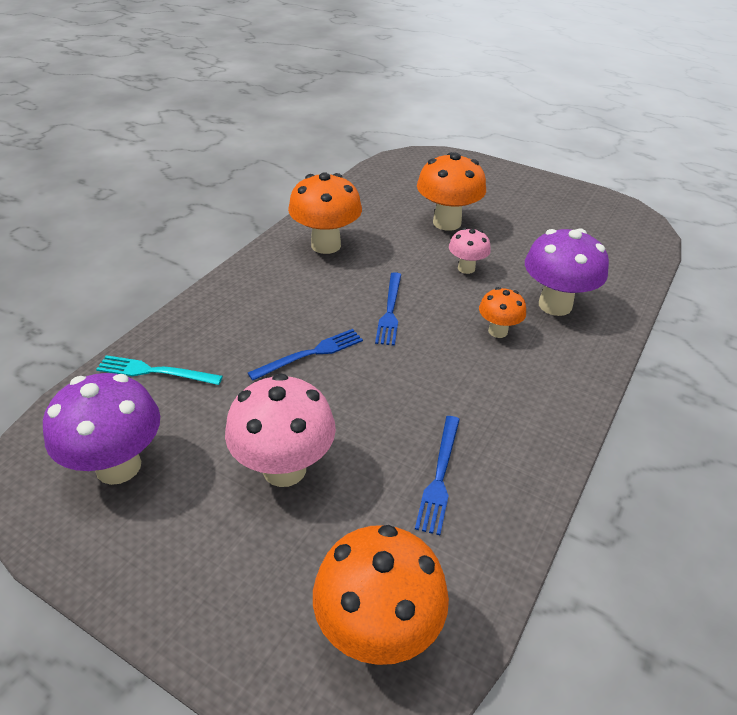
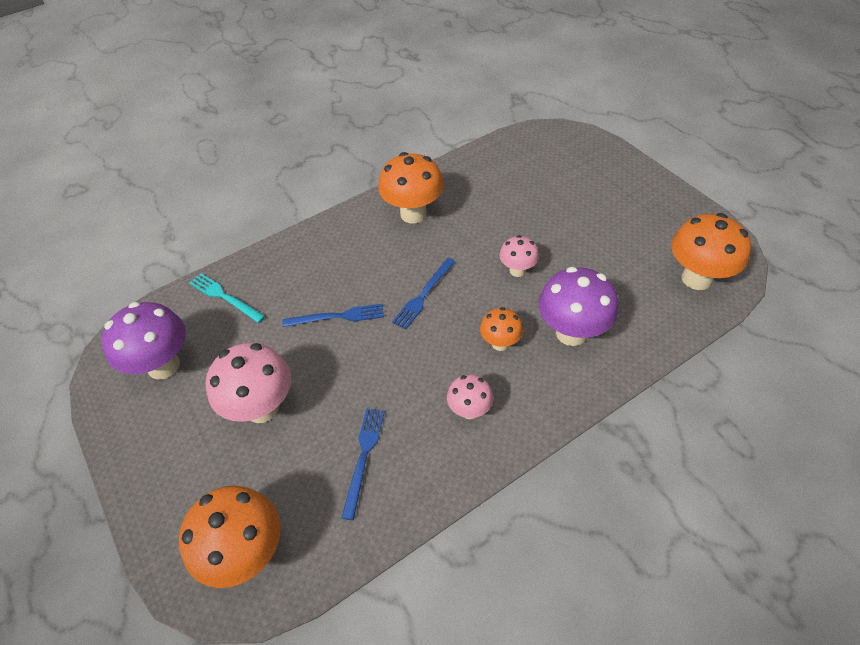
camera: 30 degrees right, 10 degrees up
(439, 476) = (363, 457): blue fork -> blue fork turned 150 degrees clockwise
(447, 223) = (534, 216): orange mushroom -> orange mushroom (696, 278)
(514, 397) = (469, 410): none -> pink mushroom

